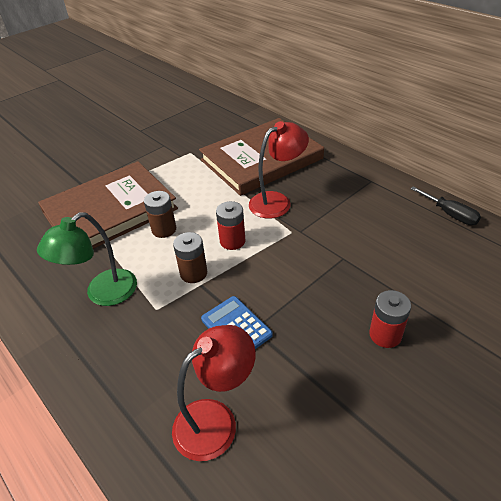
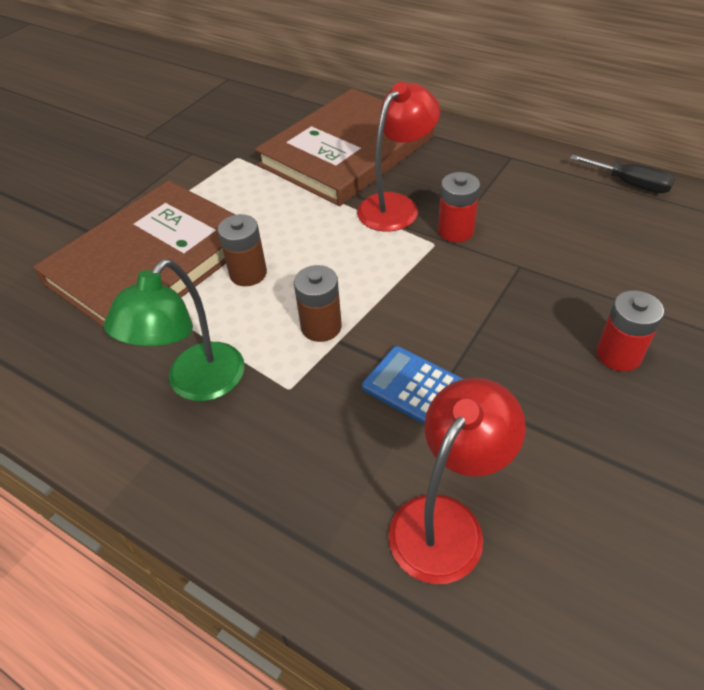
camera: 15 degrees left, 5 degrees up
(232, 241) = (357, 271): red battery -> red battery (455, 231)

